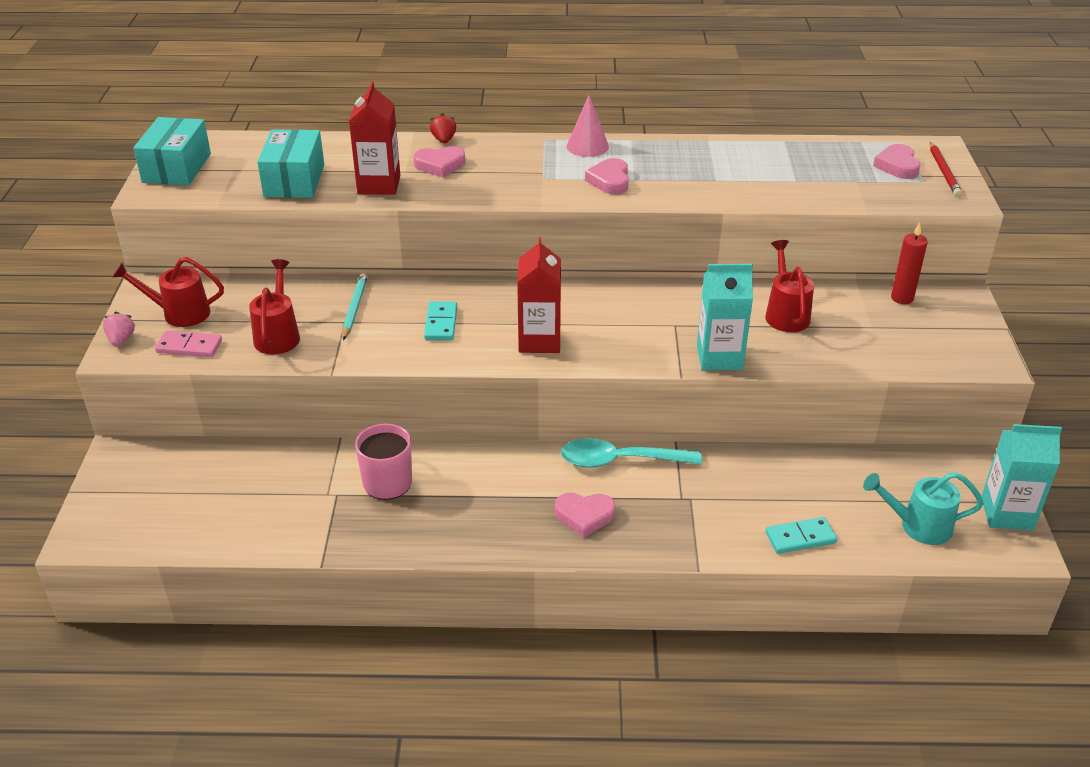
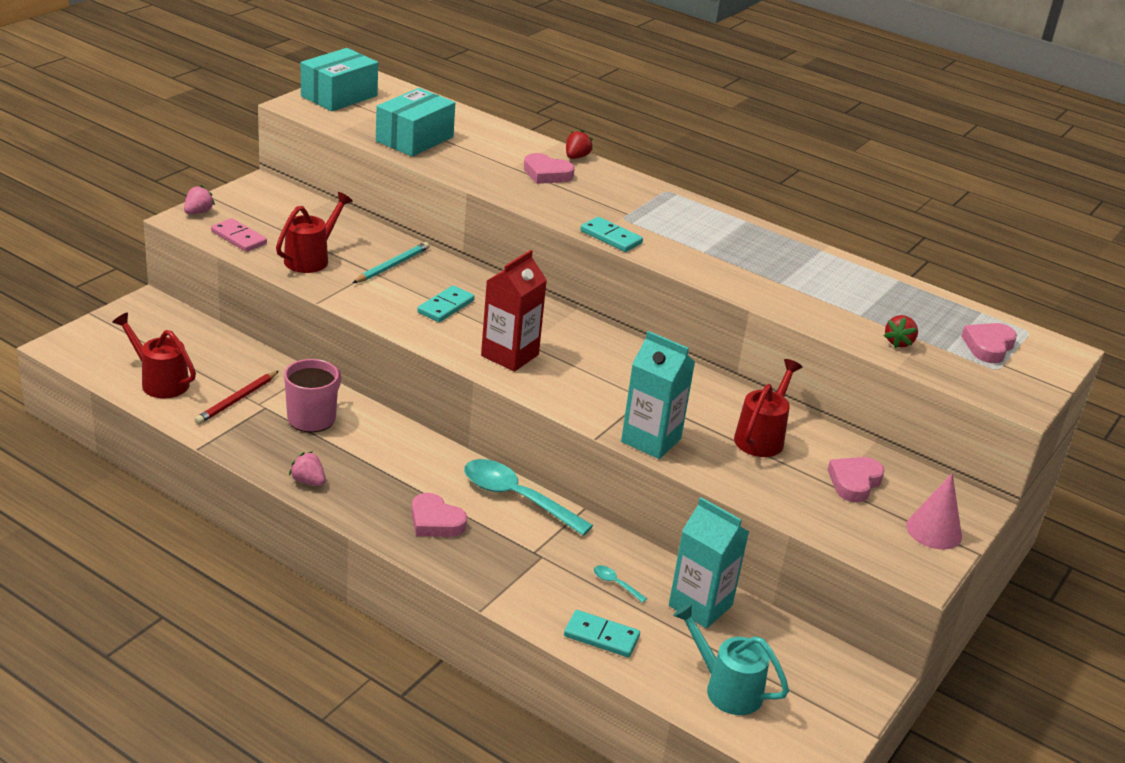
camera: 30 degrees right, 5 degrees down
(179, 313) = (259, 212): red watering can -> red watering can (159, 381)
(379, 185) = (476, 168): red carton -> none
(448, 540) = (308, 481): none -> pink strawberry
(556, 198) = (611, 237): none -> turquoise domino
(587, 146) = (697, 210): pink cone -> pink cone (934, 531)
(610, 181) = (679, 243): pink heart -> pink heart (854, 482)
(763, 489) = (615, 584): none -> turquoise spoon
(844, 190) = (899, 342): none -> red strawberry
(902, 298) = (900, 478): red candle -> none
(943, 171) = (1033, 371): red pencil -> red pencil (237, 400)
(1007, 513) = (831, 727): turquoise carton -> turquoise carton (700, 605)

